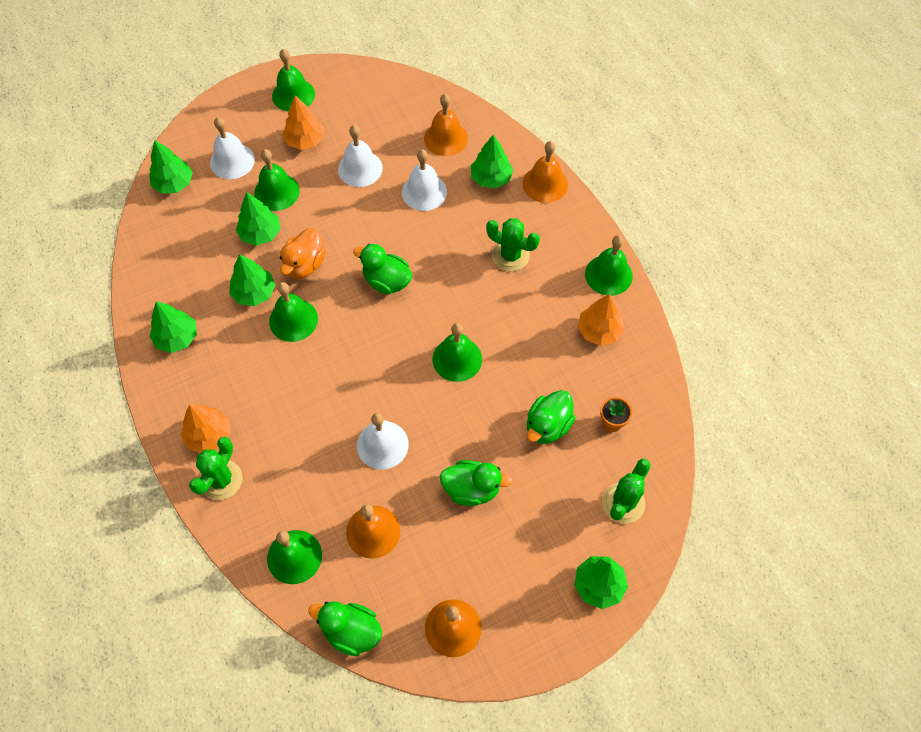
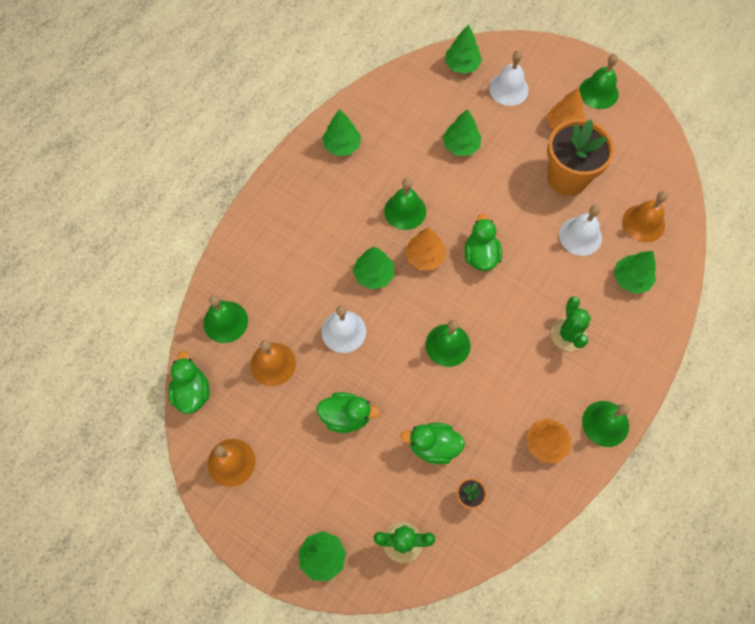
camera: 60 degrees right, 5 degrees up
(209, 435) = (282, 212): orange tree -> orange tree (425, 257)
(221, 480) = (254, 240): green cactus -> none
(254, 293) = (409, 172): green tree -> green tree (374, 274)
(276, 192) = (504, 134): green bell -> none
(304, 265) = (455, 190): orange duck -> none
(360, 168) = (567, 178): white bell -> orange flower pot
(472, 489) = (346, 416): green duck -> green duck turned 60 degrees counterclockwise
(545, 184) = (657, 324): orange bell -> none

